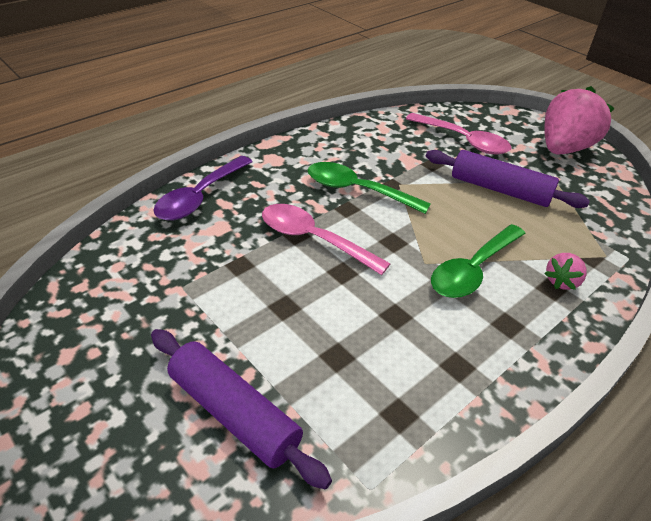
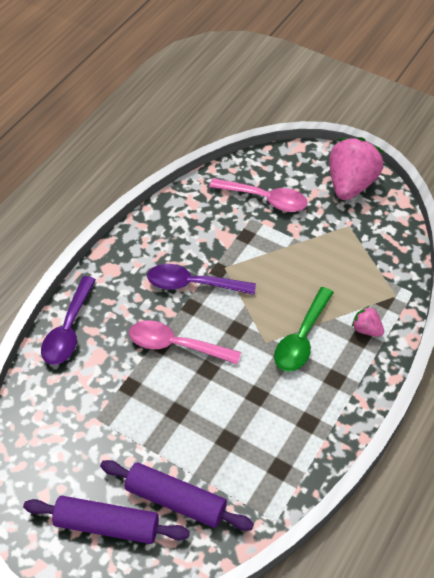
camera: 15 degrees left, 10 degrees up
(357, 190) = (193, 284): green spoon -> purple spoon
(500, 190) = (306, 250): purple rolling pin -> purple rolling pin (107, 525)
(561, 281) = (366, 329): pink strawberry -> pink strawberry turned 105 degrees clockwise

